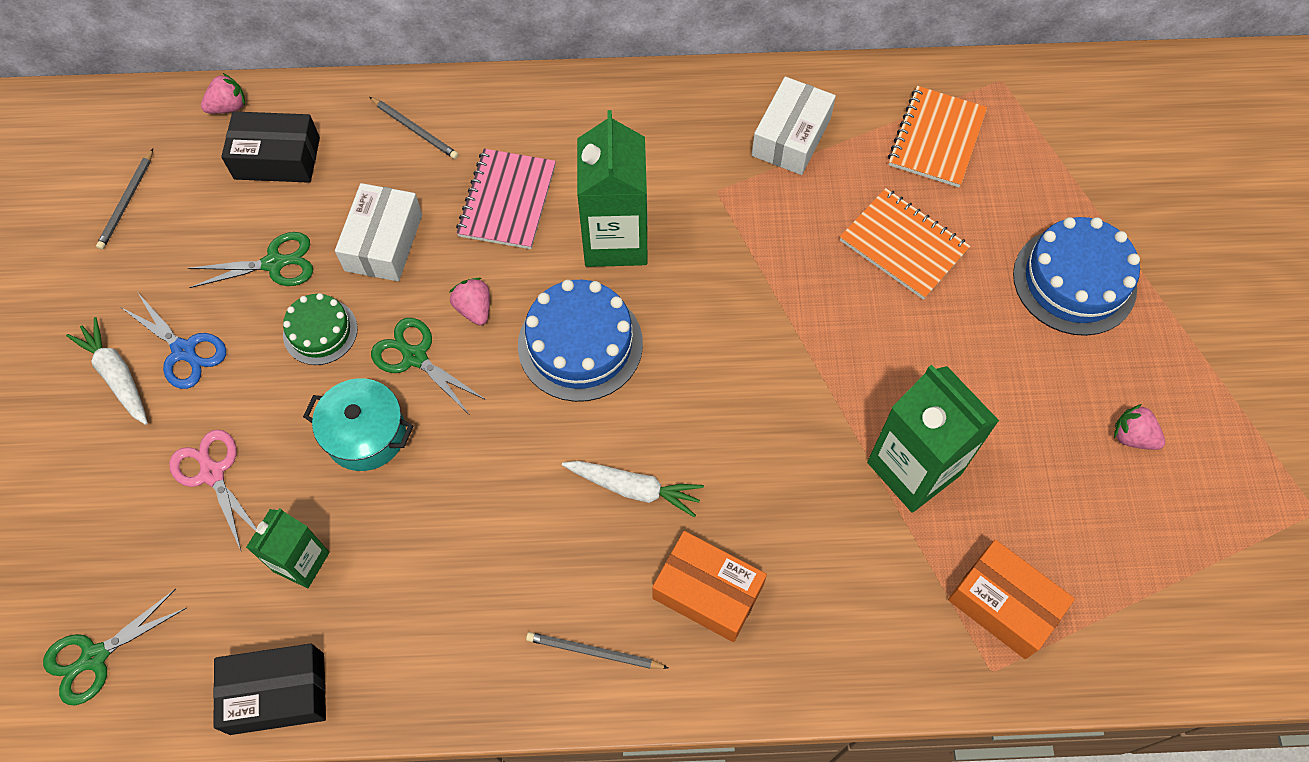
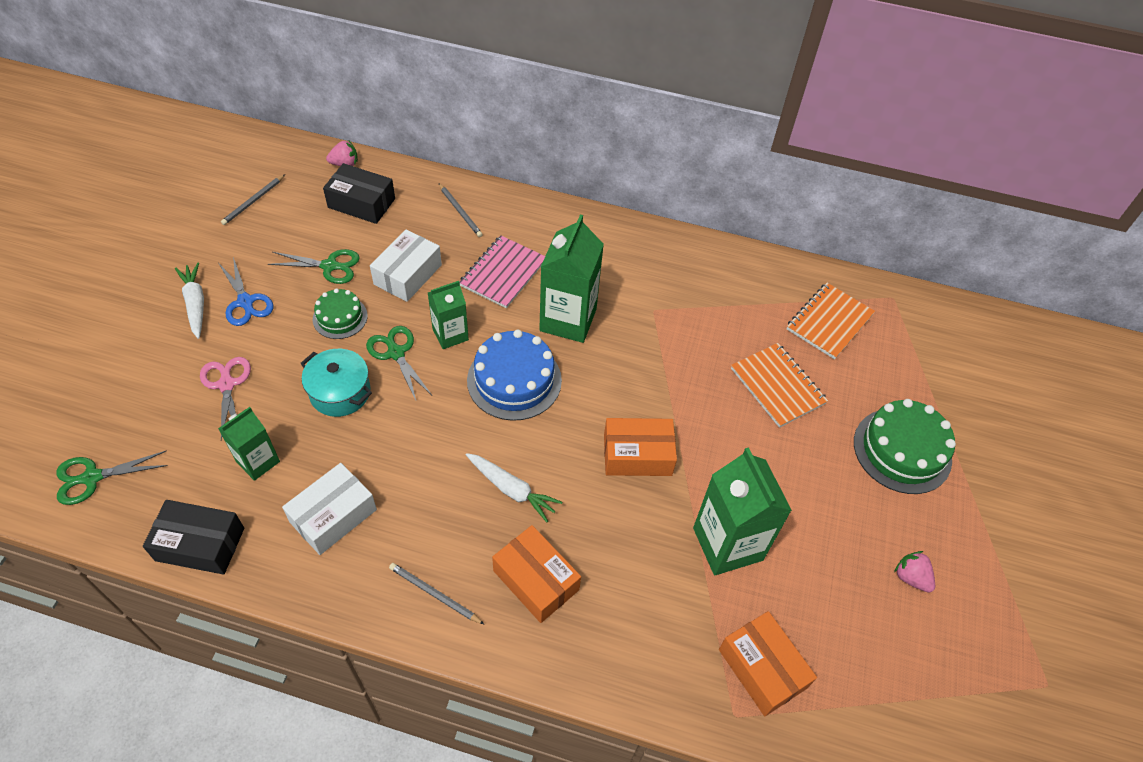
camera: 15 degrees right, 10 degrees down
(474, 309) = (450, 335): pink strawberry -> green carton
(768, 392) = (637, 455): none -> orange box
(791, 137) = (721, 290): white box -> white box (333, 516)
(1074, 281) = (902, 450): blue cake -> green cake

